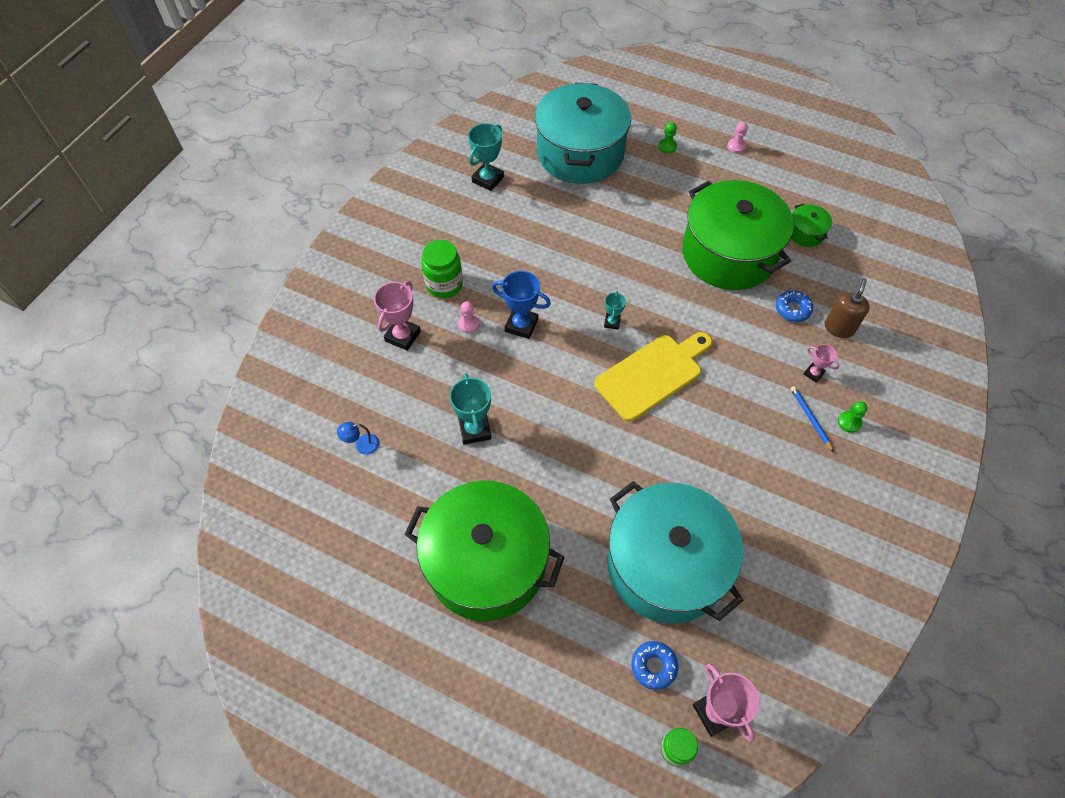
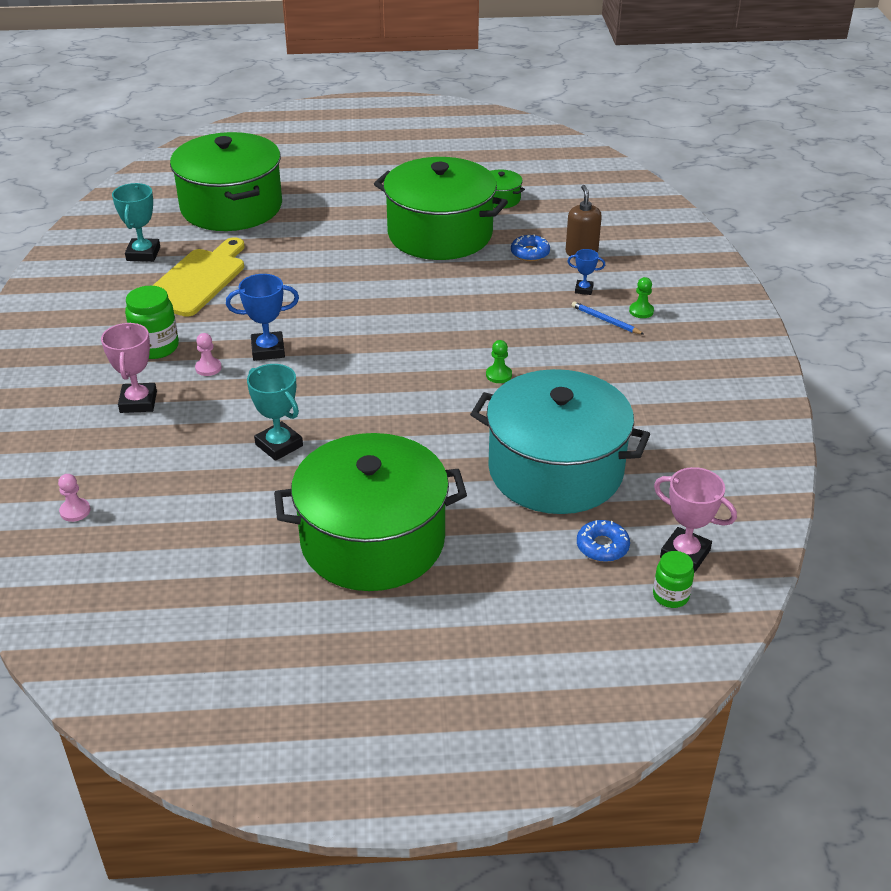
camera: 30 degrees left, 20 degrees down
(362, 445) = (157, 504): blue lamp -> none
(580, 153) = (231, 207): turquoise pot -> green pot
(612, 322) = (362, 317): turquoise trophy -> none
(652, 375) = (433, 341): yellow cutting board -> yellow cutting board (197, 280)
(667, 147) = (319, 178): green pawn -> green pawn (498, 375)
(736, 146) = (388, 159): pink pawn -> pink pawn (75, 511)
(813, 373) = (584, 289): pink trophy -> blue trophy

